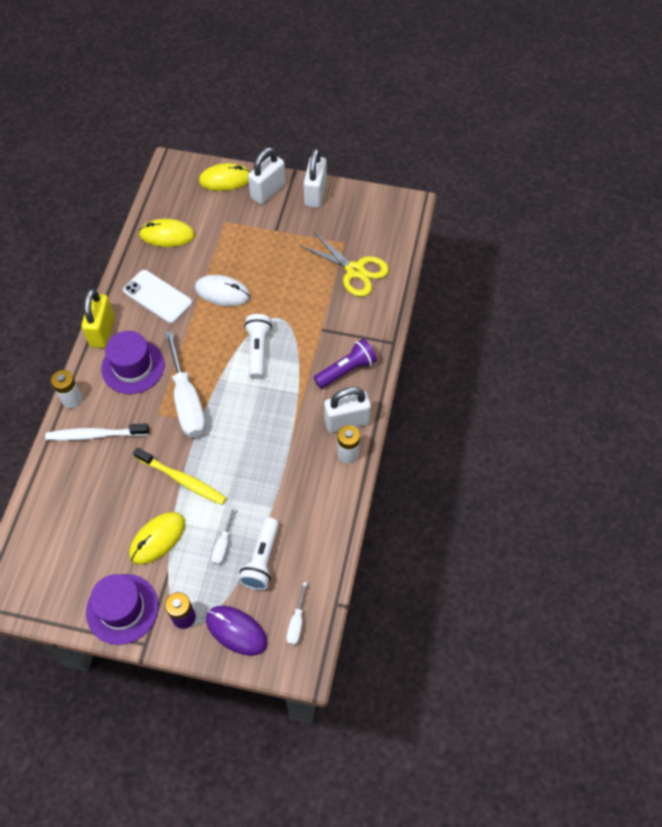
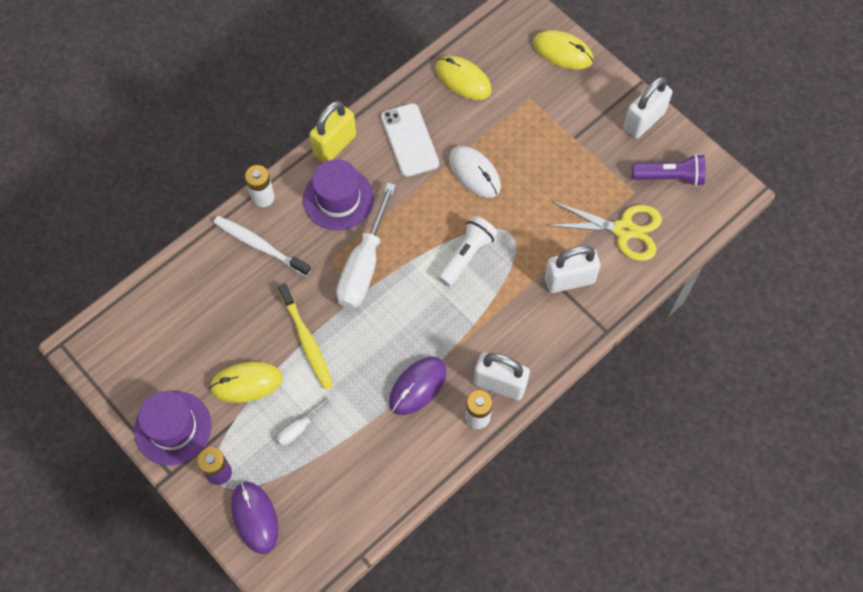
camera: 35 degrees right, 5 degrees up
(262, 560) = (323, 467): white flashlight -> none
(268, 191) = (596, 90): white padlock -> white padlock (569, 280)
(289, 460) = (417, 386): none -> purple mouse
(296, 622) = (313, 548): white screwdriver -> none
(346, 370) = (538, 331): purple flashlight -> purple flashlight (670, 177)
(355, 270) = (624, 230): yellow scissors -> yellow scissors turned 60 degrees counterclockwise

